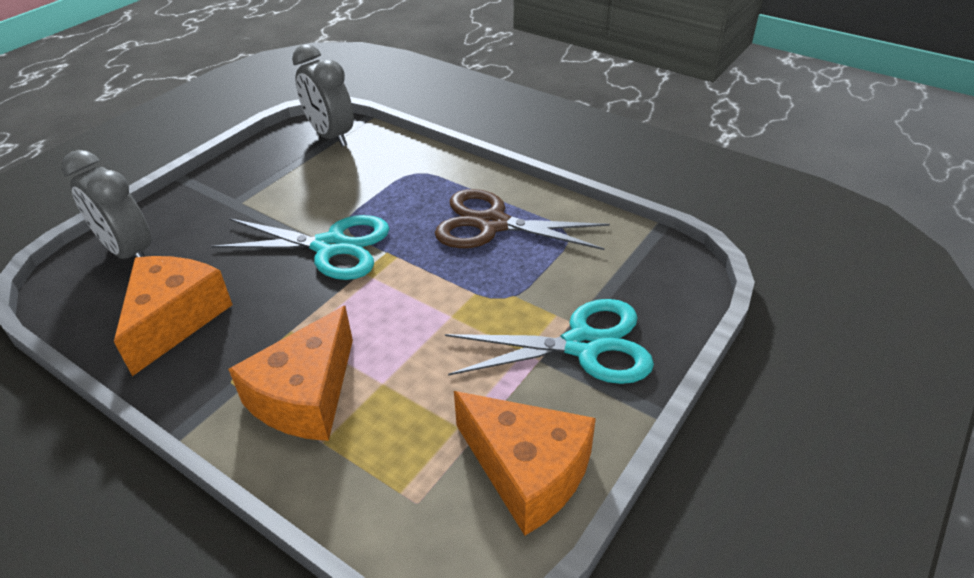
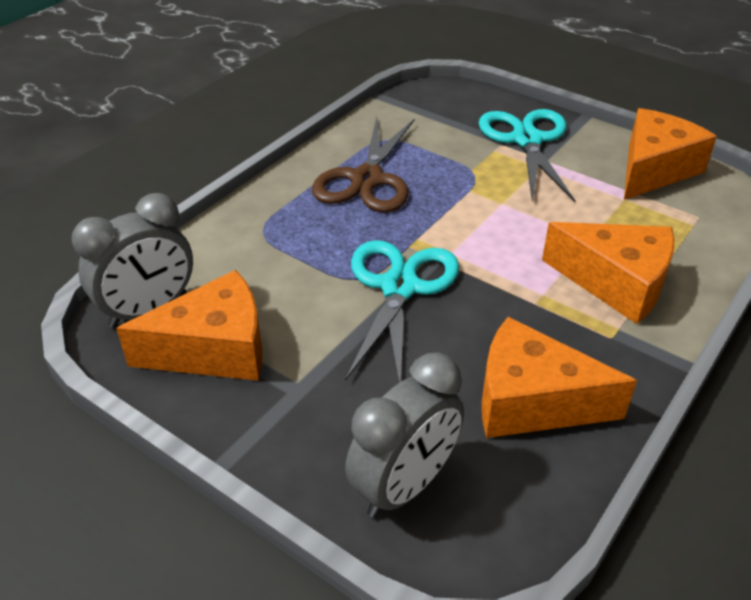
camera: 90 degrees left, 0 degrees up
(284, 165) = (214, 349): none -> orange cheese

